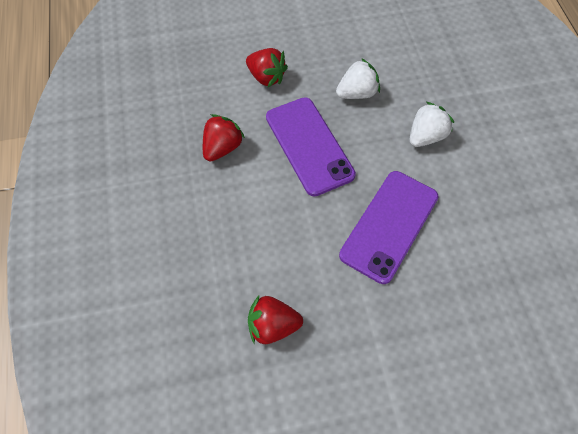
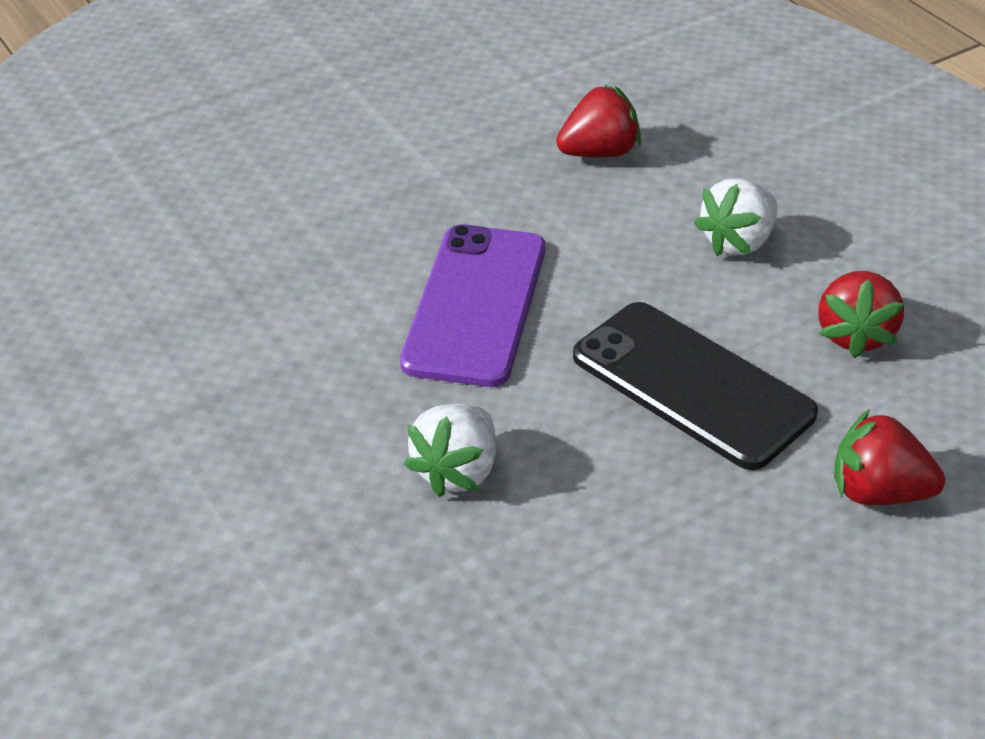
camera: 160 degrees right, 20 degrees down
(309, 145) = (692, 385): purple phone -> black phone
(357, 93) = (651, 519): white strawberry -> white strawberry (738, 242)

